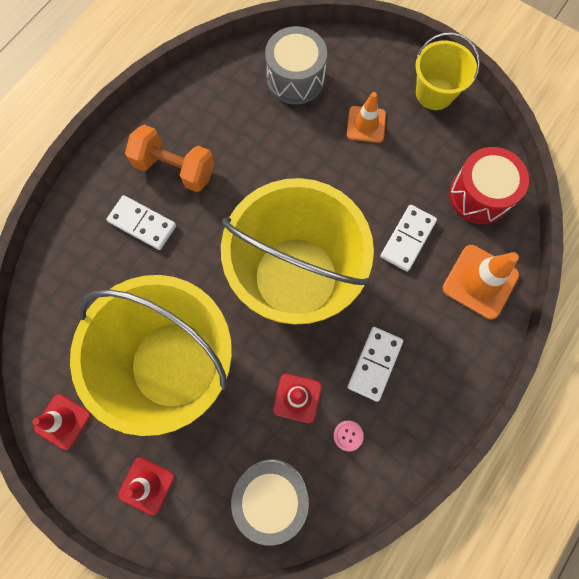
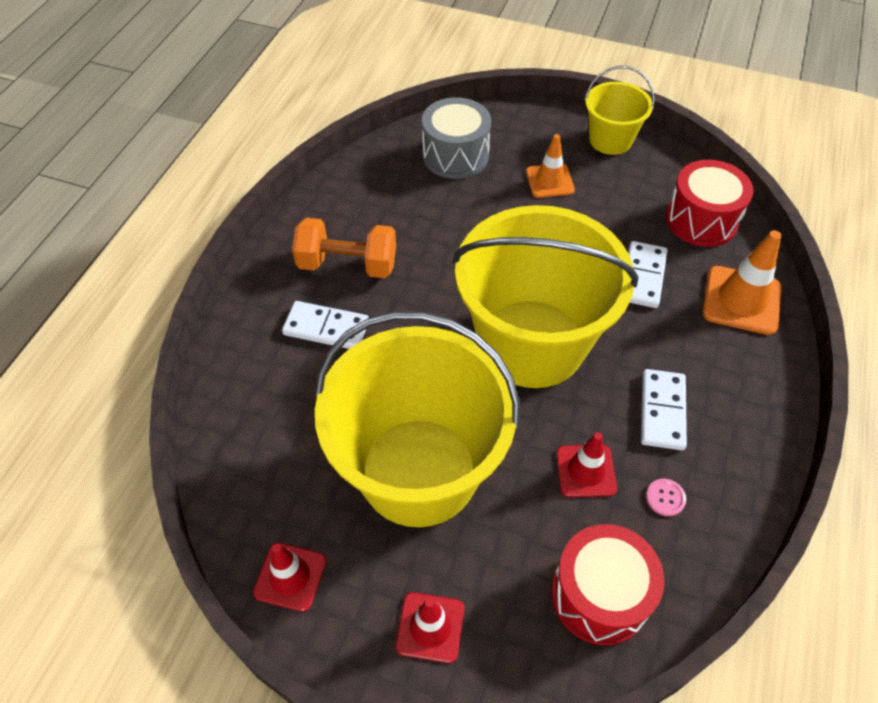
camera: 15 degrees left, 20 degrees down
(271, 496) = (599, 595): grey drum -> red drum

